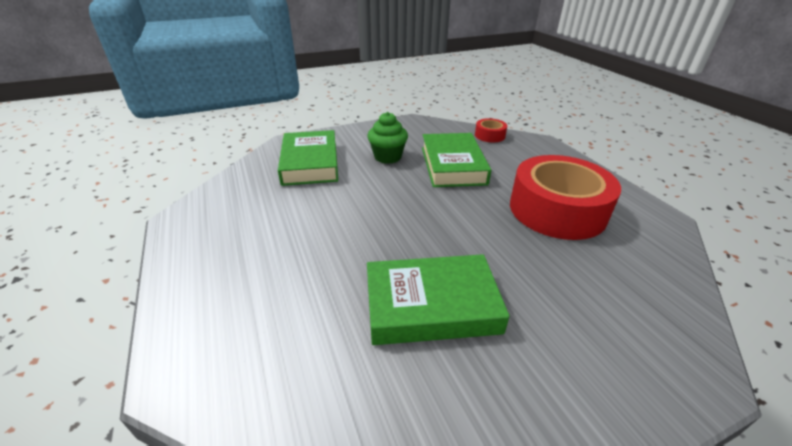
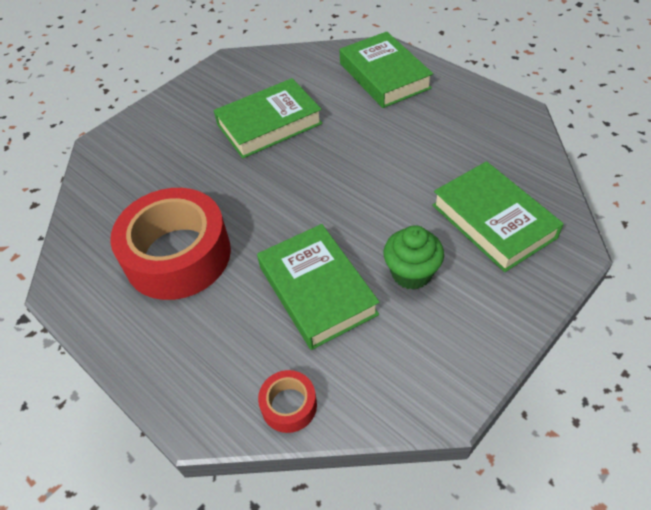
camera: 160 degrees right, 15 degrees up
(234, 319) = (384, 76): none -> green book

